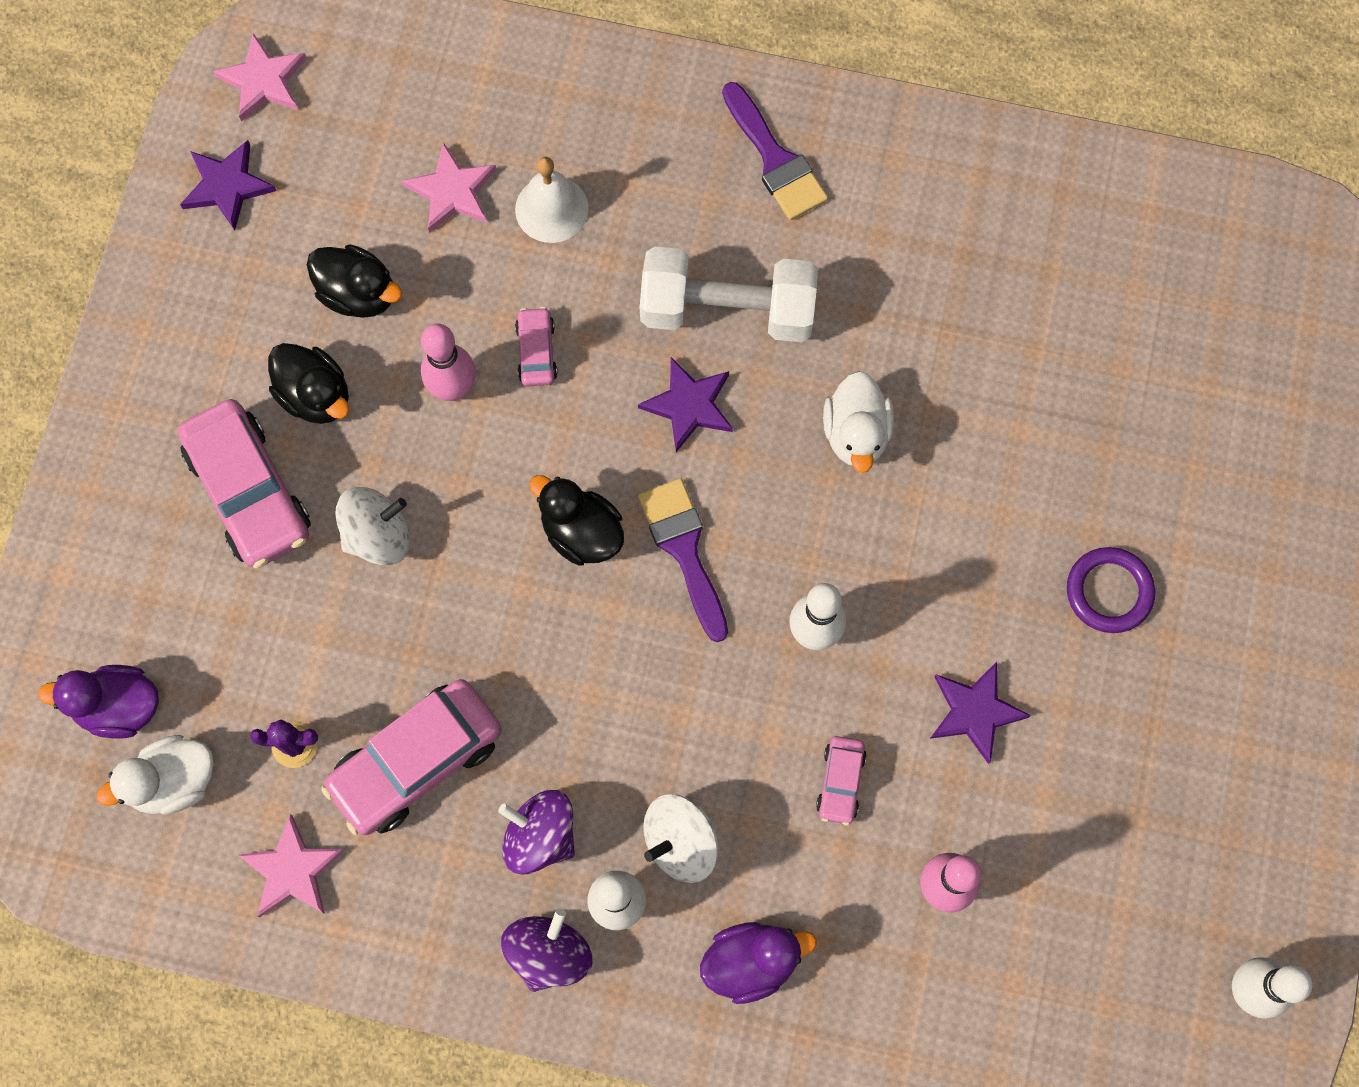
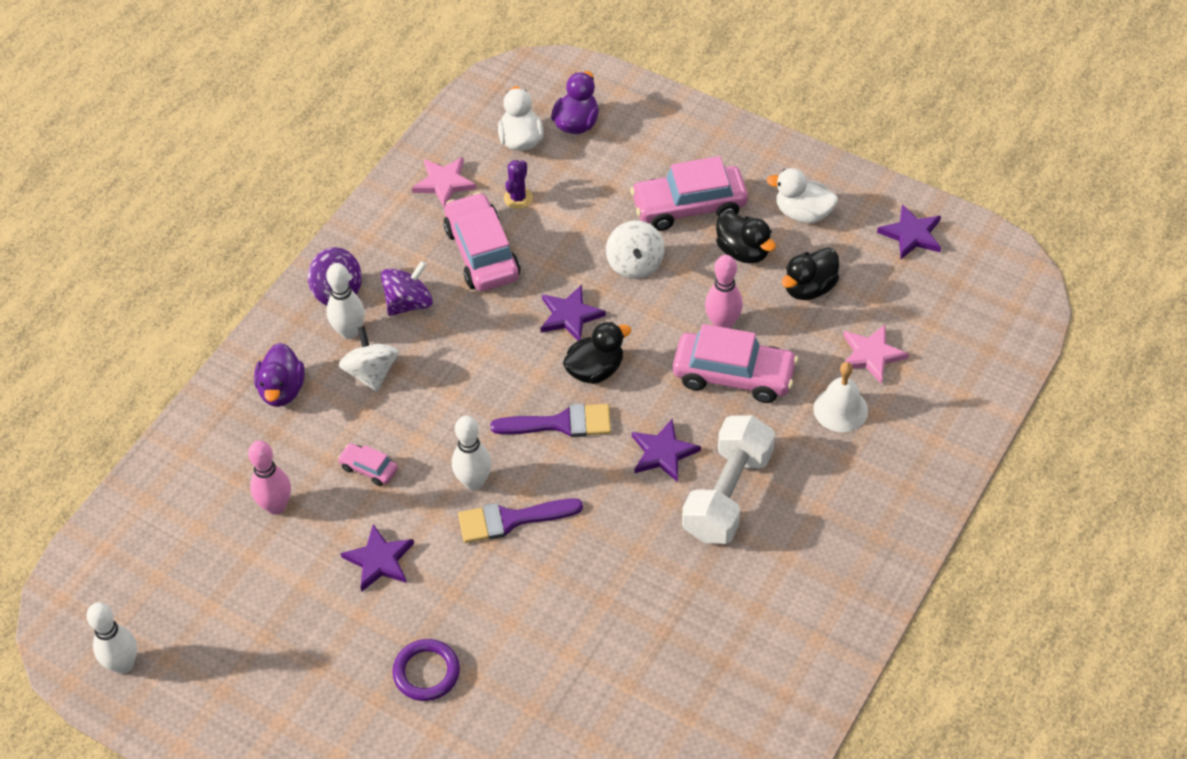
camera: 110 degrees right, 20 degrees down
(263, 80) = (989, 268): pink star -> none
(316, 395) = (743, 251): black duck -> black duck turned 105 degrees counterclockwise
(497, 596) = (570, 315): none -> purple star
(536, 351) = (734, 375): pink car -> pink car, size x2.07
(775, 159) = (840, 558): purple brush -> purple brush (511, 520)
(856, 433) = (605, 547): white duck -> white duck (803, 213)

